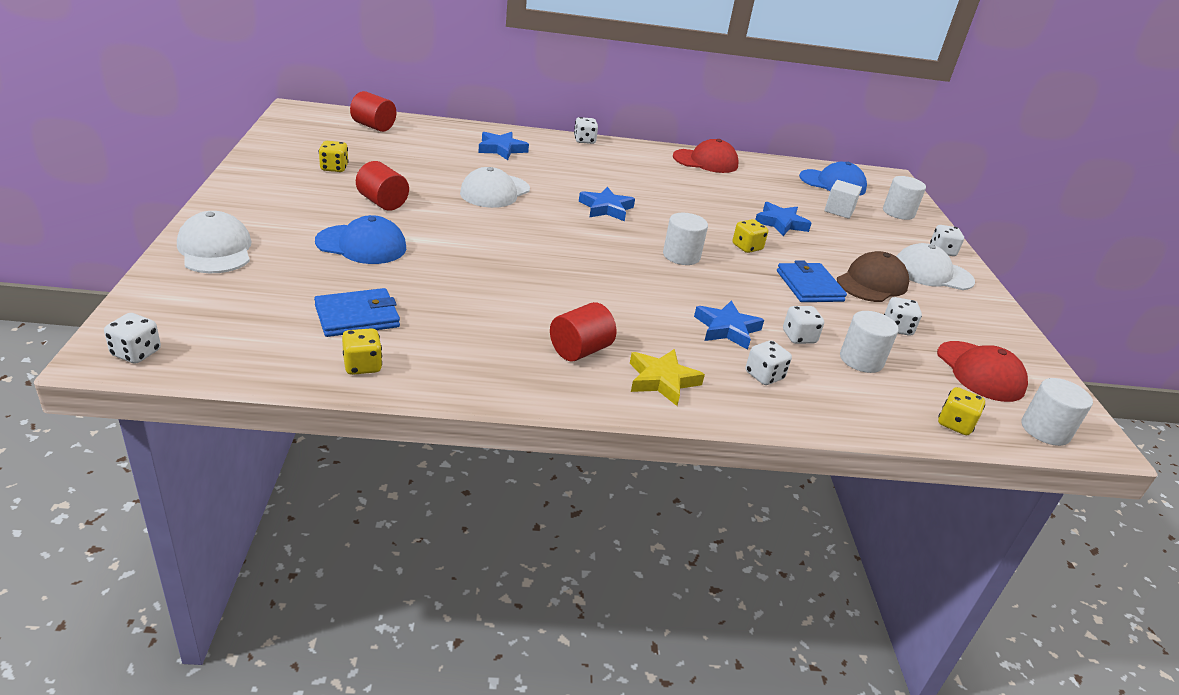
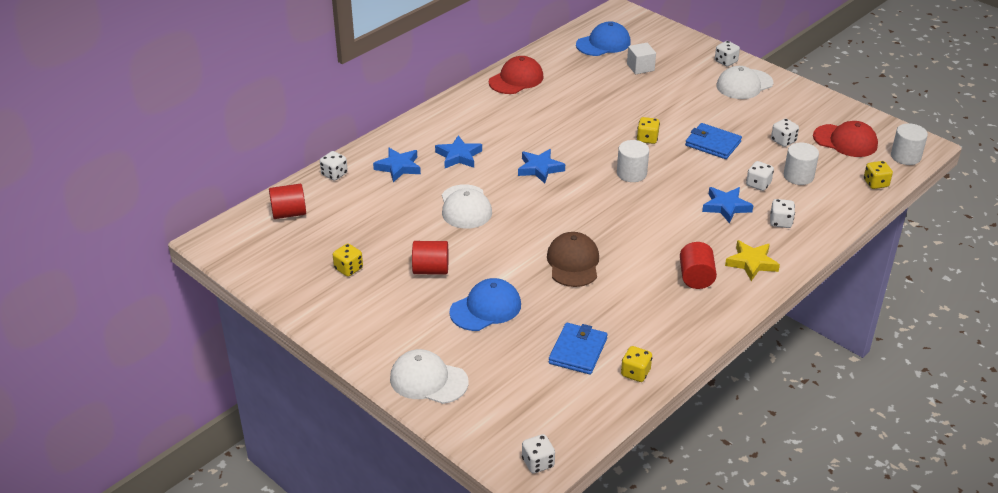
camera: 40 degrees left, 5 degrees up
(584, 140) = (425, 117): white dice -> white dice (334, 174)
(780, 223) = (632, 104): blue star -> blue star (459, 156)
(872, 283) = (732, 116): brown cap -> brown cap (573, 263)
(898, 212) = (666, 44): white cylinder -> none

